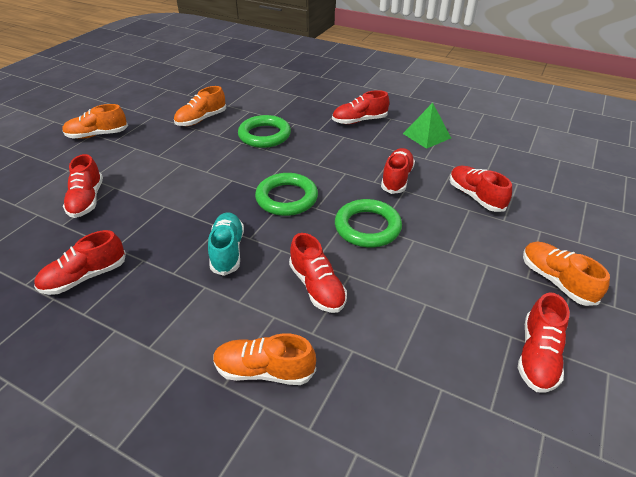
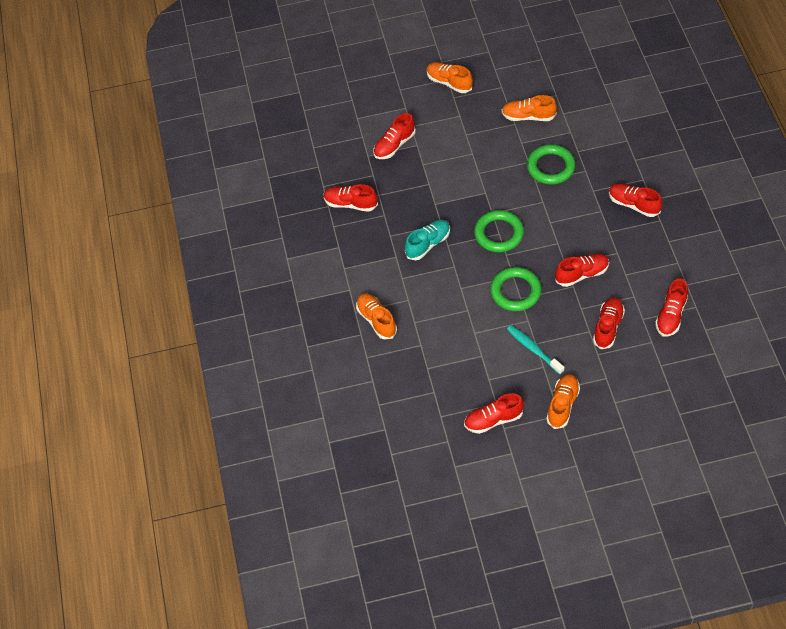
camera: 55 degrees right, 15 degrees up
(317, 287) = (444, 302): red shoe -> red shoe (671, 315)
(426, 135) = (658, 257): green pyramid -> none
(456, 258) = (533, 349): none -> turquoise toothbrush

